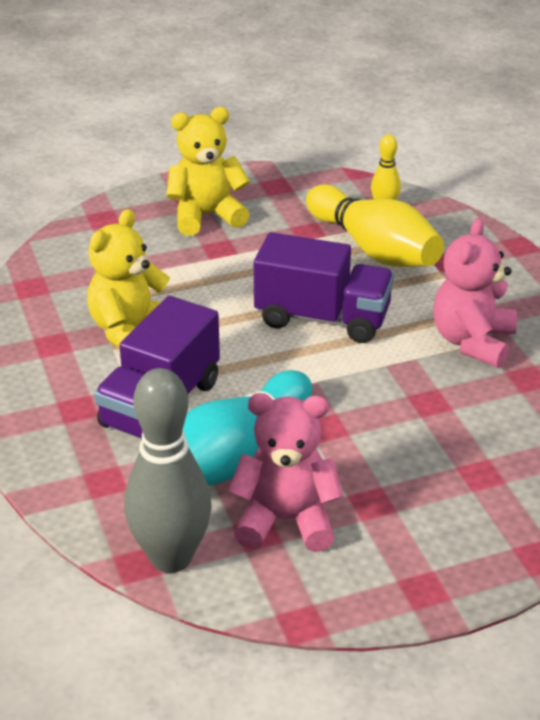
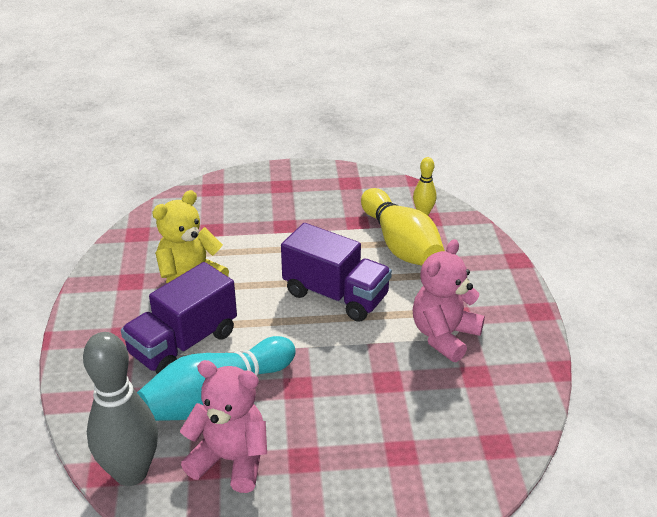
camera: 15 degrees right, 0 degrees up
(206, 216) = (287, 198): yellow teddy bear -> none

